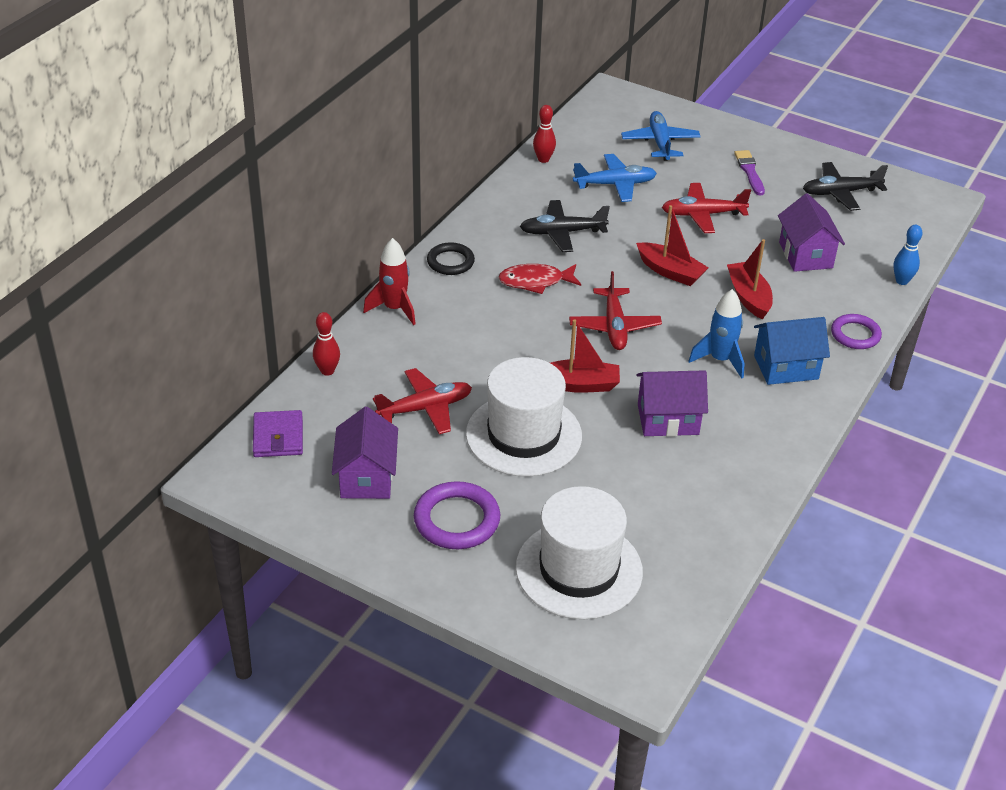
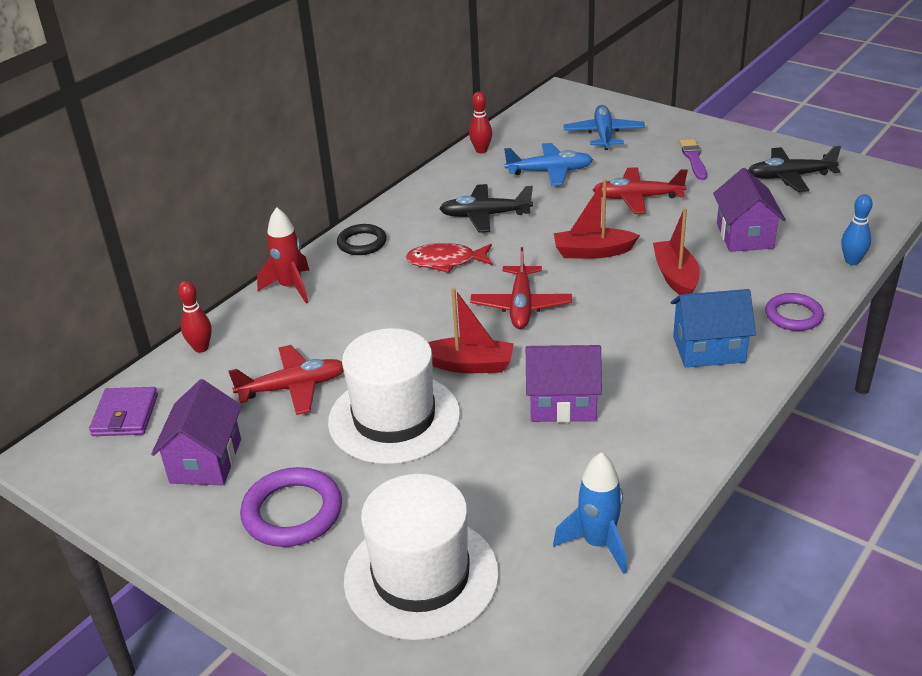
camera: 10 degrees right, 5 degrees down
(670, 272) = (593, 252): red boat -> red boat turned 135 degrees clockwise
(720, 360) = (633, 341): blue rocket -> blue rocket (597, 543)

